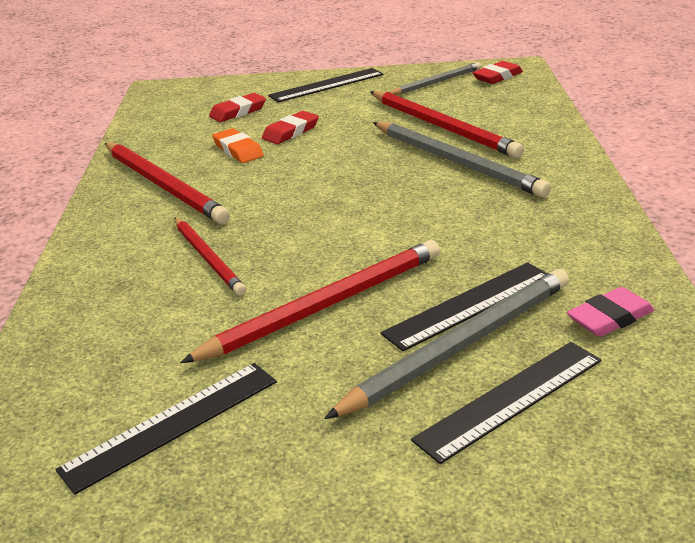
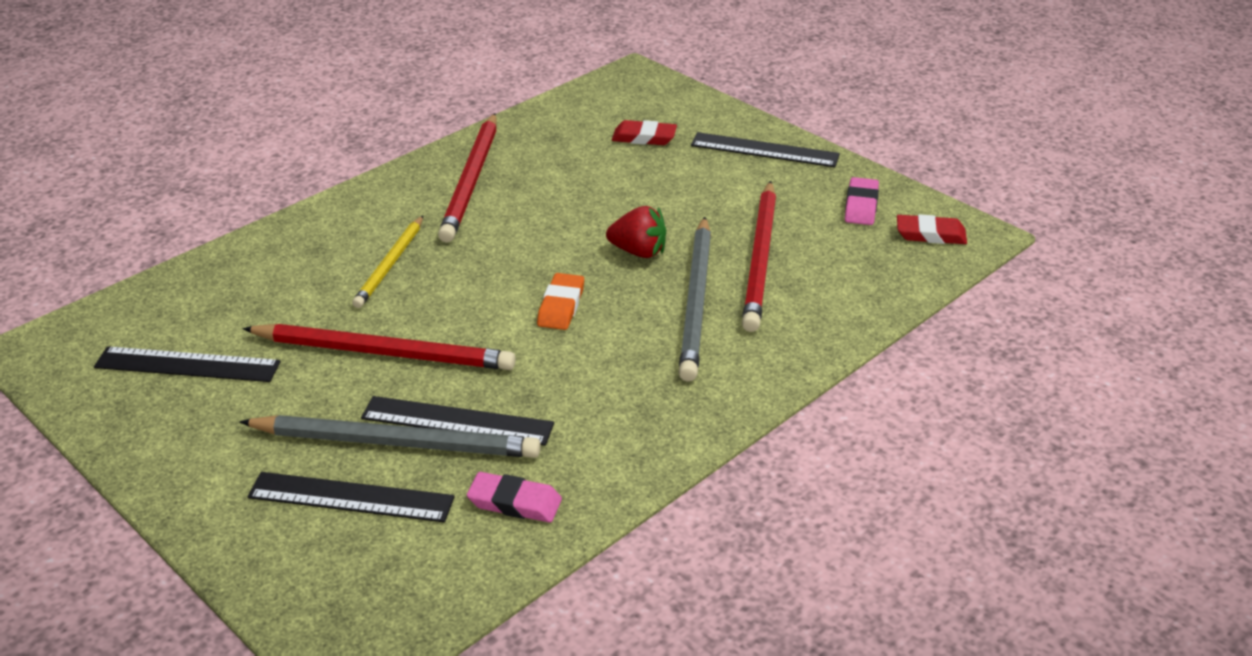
camera: 45 degrees right, 5 degrees up
(208, 258) = (390, 264): red pencil -> yellow pencil
(238, 150) = (573, 179): orange eraser -> orange eraser (561, 306)
(290, 132) = (641, 185): red eraser -> none
(367, 160) = (638, 252): none -> red strawberry
(436, 82) = (861, 206): grey pencil -> pink eraser

